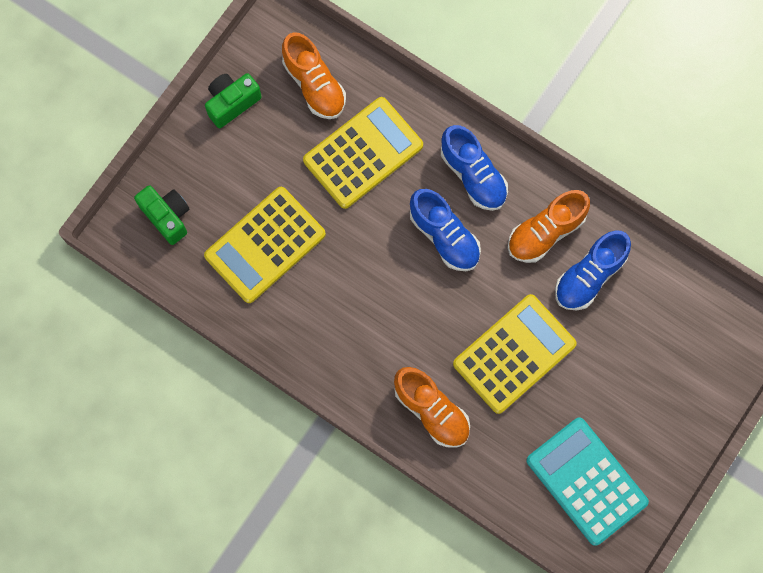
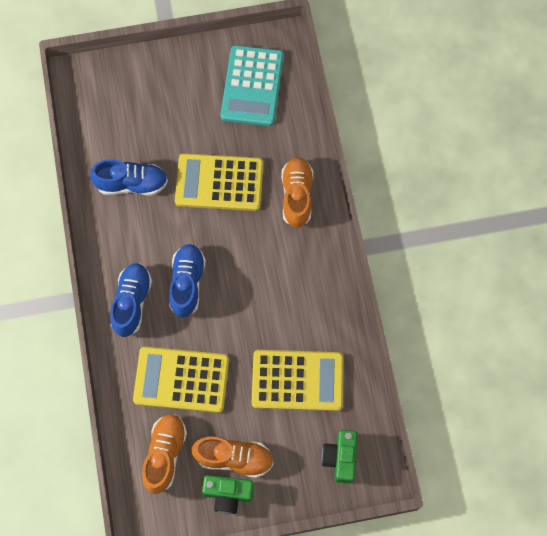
camera: 135 degrees left, 5 degrees down
(545, 232) = (128, 230): orange shoe -> orange shoe (234, 458)

